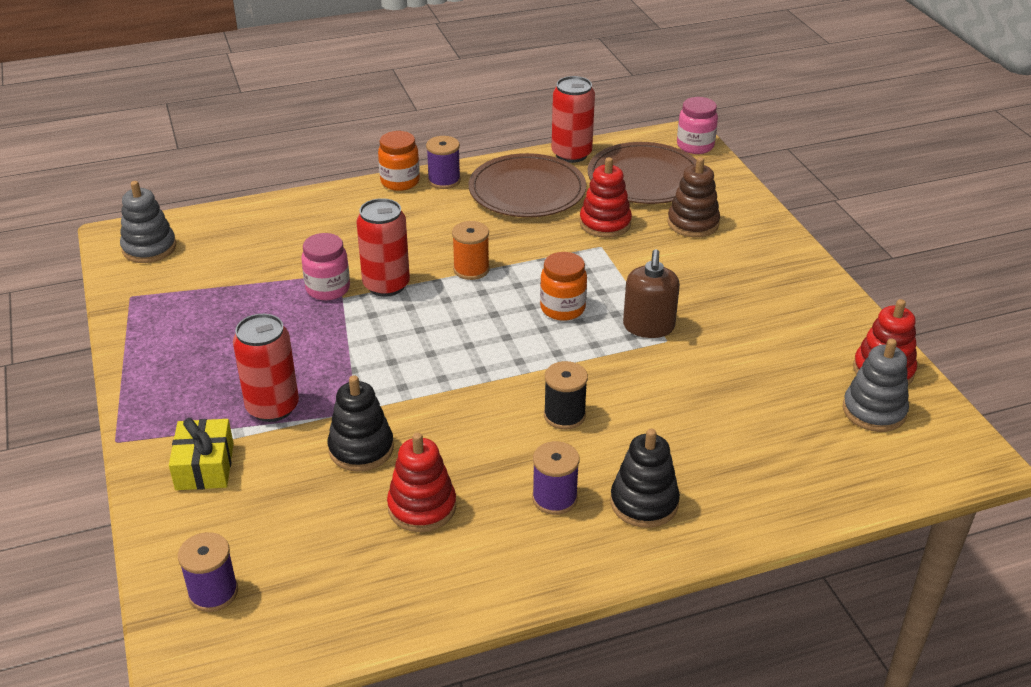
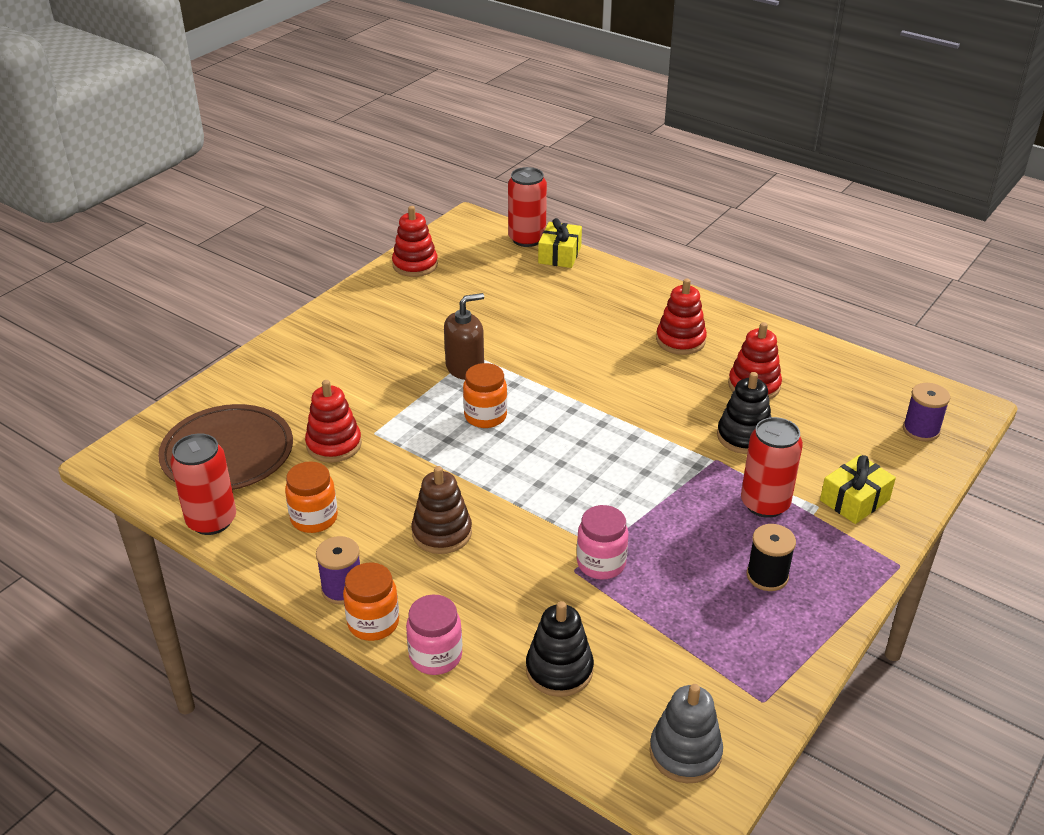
camera: 125 degrees left, 0 degrees up
(386, 285) = (557, 529): red can -> red can (527, 239)
(471, 269) = (482, 490): orange spool -> none
(527, 190) = (314, 518): brown plate -> orange jar
(554, 498) = (680, 340): purple spool -> red stacking toy
(564, 415) = (604, 366): black spool -> black spool (767, 576)
(644, 503) = (642, 309): black stacking toy -> black stacking toy (559, 670)
(693, 223) = (290, 397): brown stacking toy -> brown stacking toy (442, 533)
(695, 146) = (133, 445): pink jar -> pink jar (435, 656)
(828, 496) = (559, 255): none -> yellow gift
(874, 411) = (462, 259): grey stacking toy -> none

